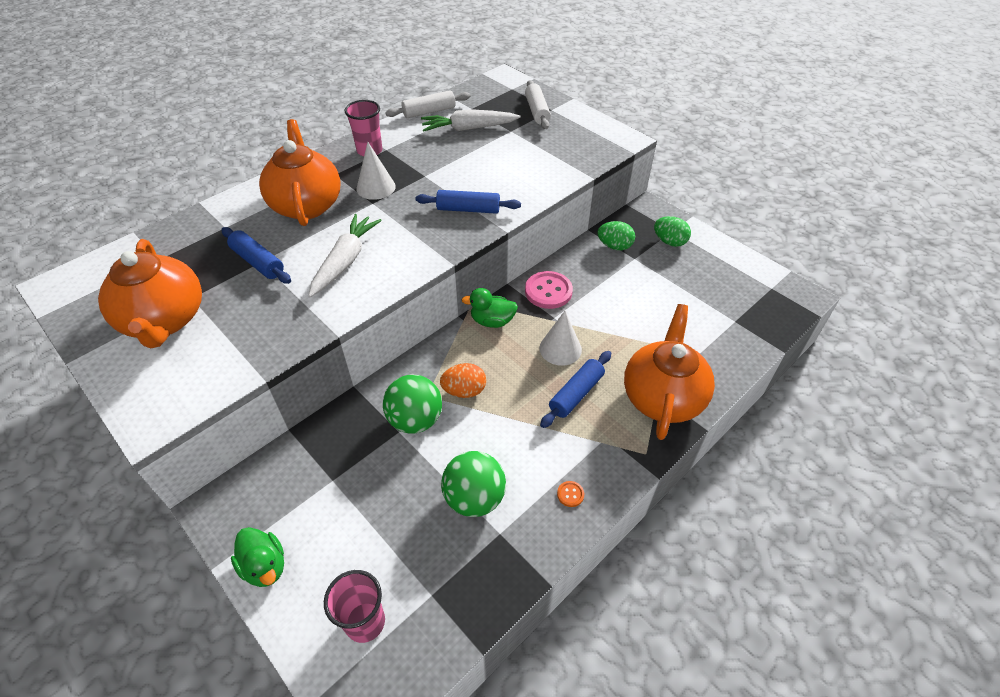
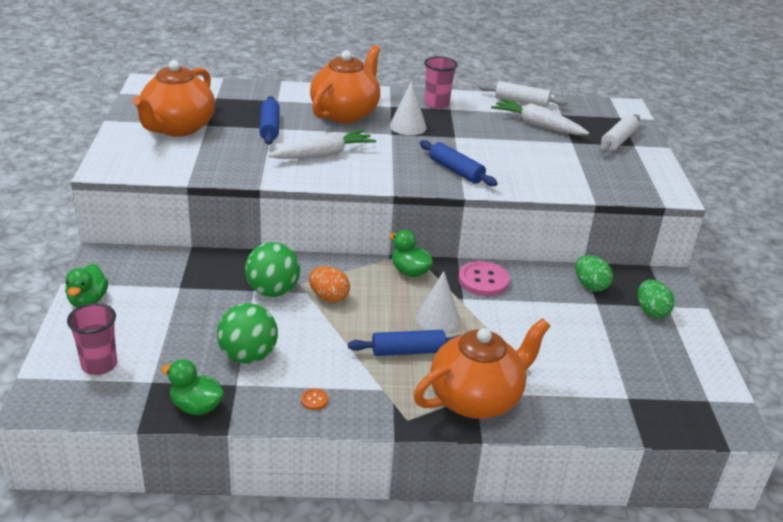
camera: 40 degrees right, 15 degrees down
(497, 583) = (196, 406): none -> green duck

